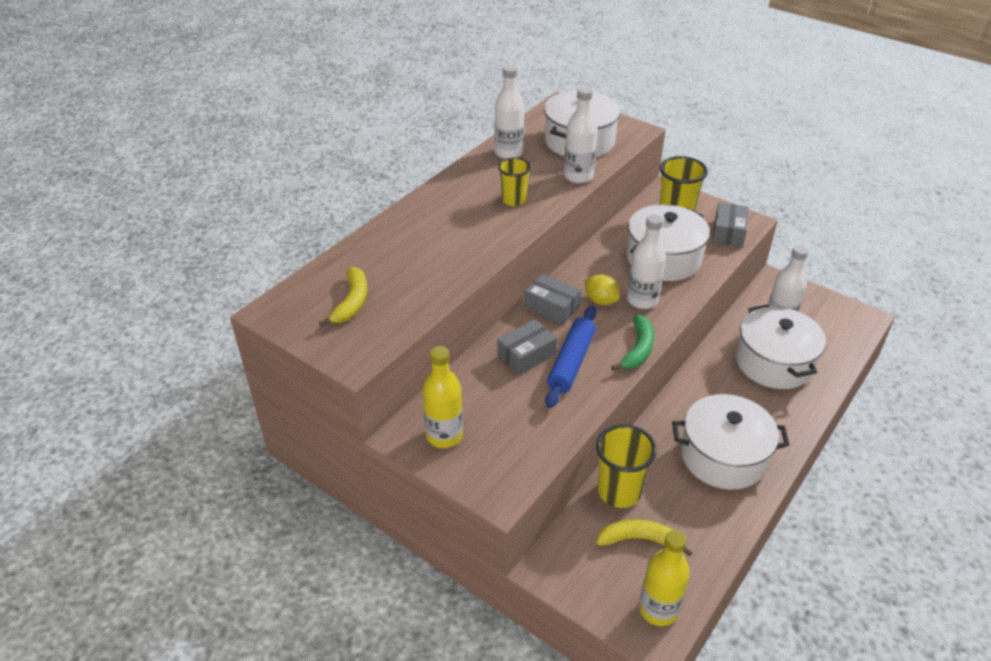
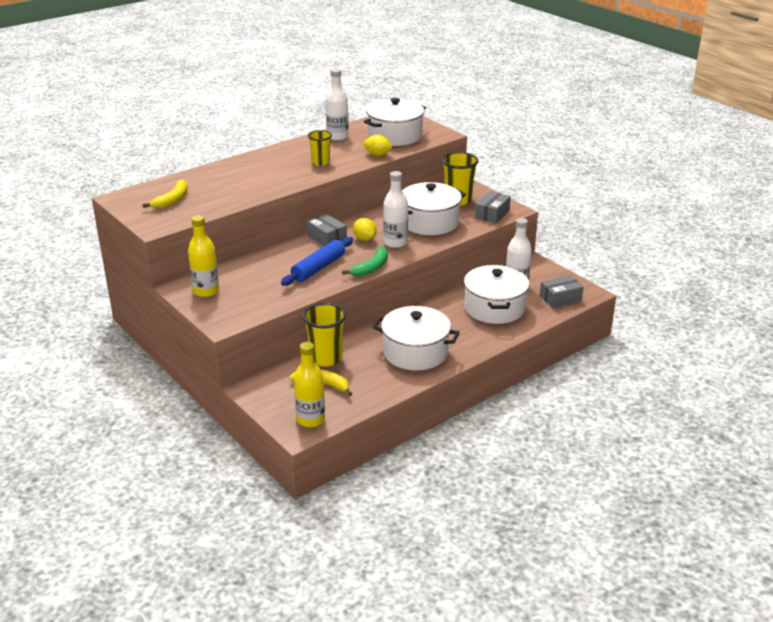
camera: 15 degrees right, 10 degrees down
(526, 355) = (290, 260): grey box -> grey box (560, 298)
(578, 176) = (377, 155): white bottle -> yellow lemon

